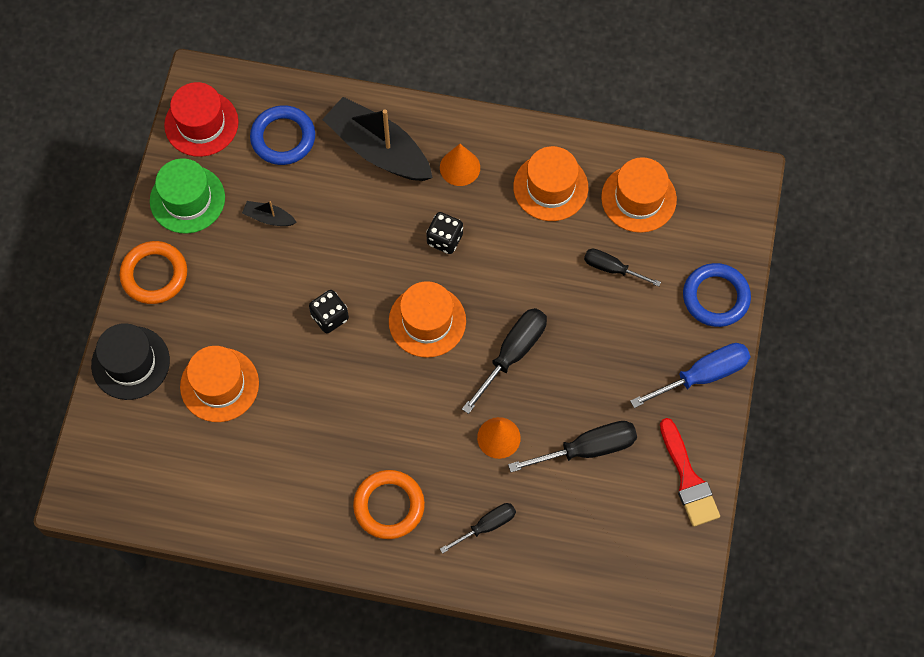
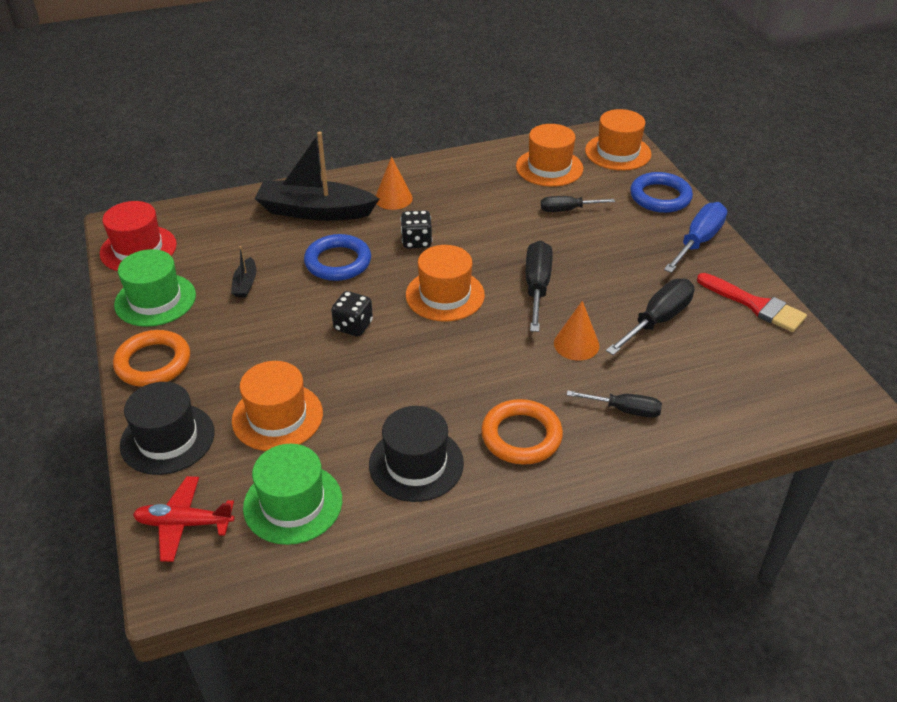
camera: 30 degrees left, 25 degrees down
(107, 450) = (184, 524): none -> red plane
(188, 474) = (293, 503): none -> green hat
(269, 218) = (245, 284): black boat -> black boat turned 75 degrees counterclockwise
(283, 138) = (223, 232): blue ring -> blue ring (338, 262)
(295, 488) = (416, 464): none -> black hat
(486, 526) = (624, 410): black screwdriver -> black screwdriver turned 75 degrees clockwise
(550, 187) = (476, 184): orange hat -> orange hat (618, 152)

